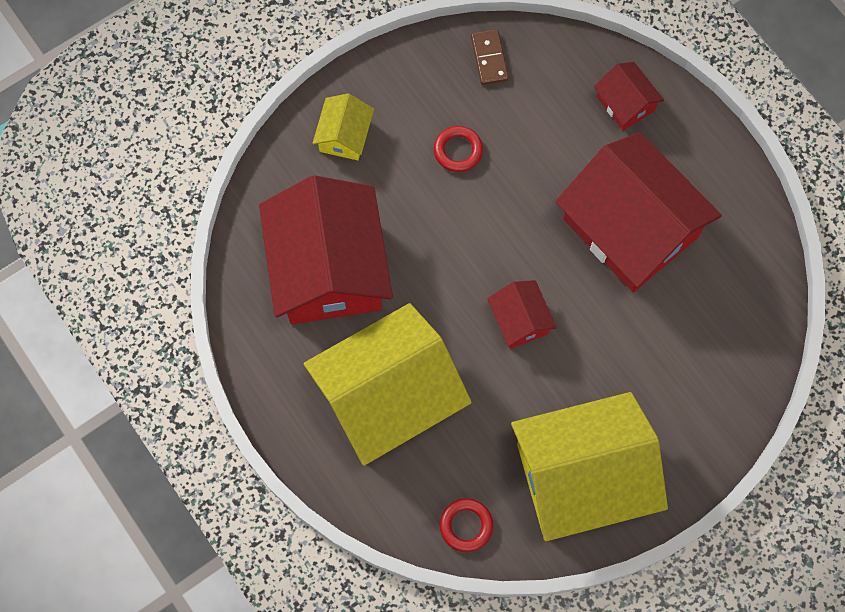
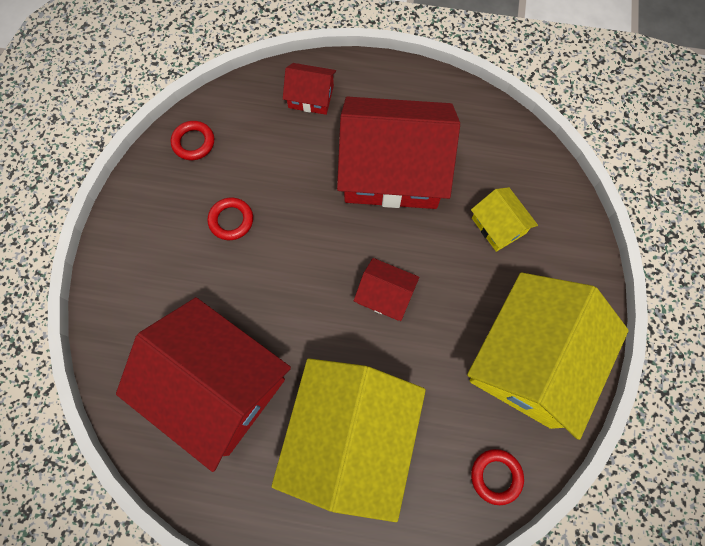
camera: 45 degrees left, 0 degrees up
(344, 136) = (139, 281): yellow house -> yellow house (498, 225)
(489, 58) = (193, 142): brown domino -> red ring

